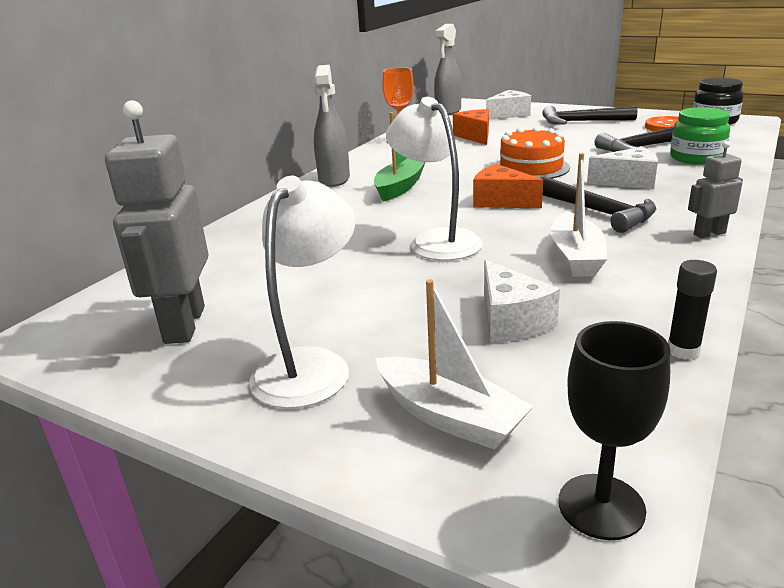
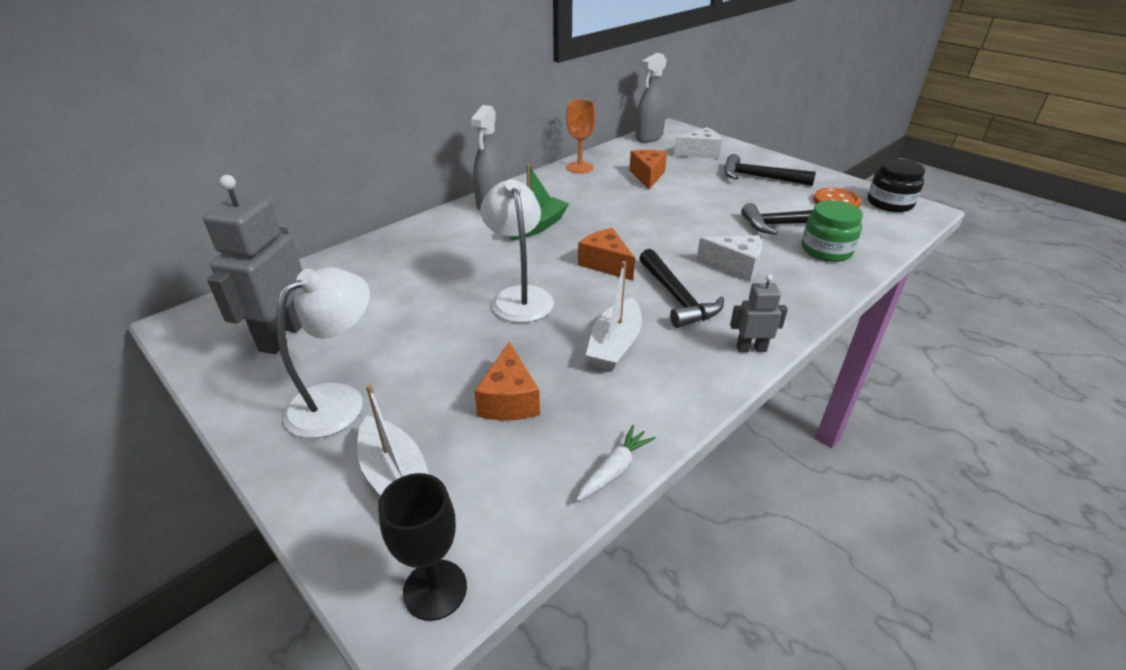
camera: 15 degrees right, 10 degrees up
(511, 321) = (509, 400): white cheese -> orange cheese
(531, 167) = (664, 228): orange cake -> none
(683, 351) = (614, 469): black glue stick -> white carrot

